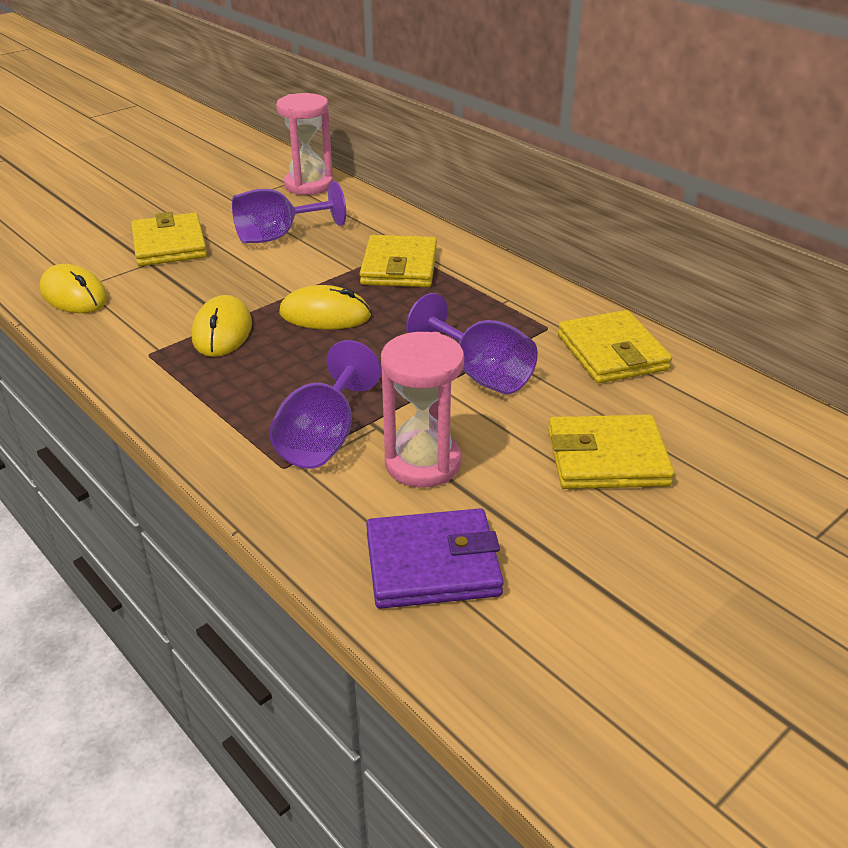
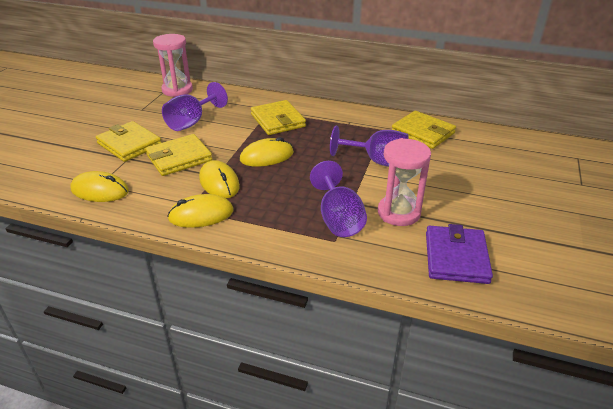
camera: 30 degrees left, 0 degrees up
(153, 367) = (201, 214): none -> yellow mouse
(432, 564) = (456, 257): purple wallet -> purple wallet turned 45 degrees counterclockwise
(607, 458) = (473, 181): yellow wallet -> yellow wallet (179, 158)

